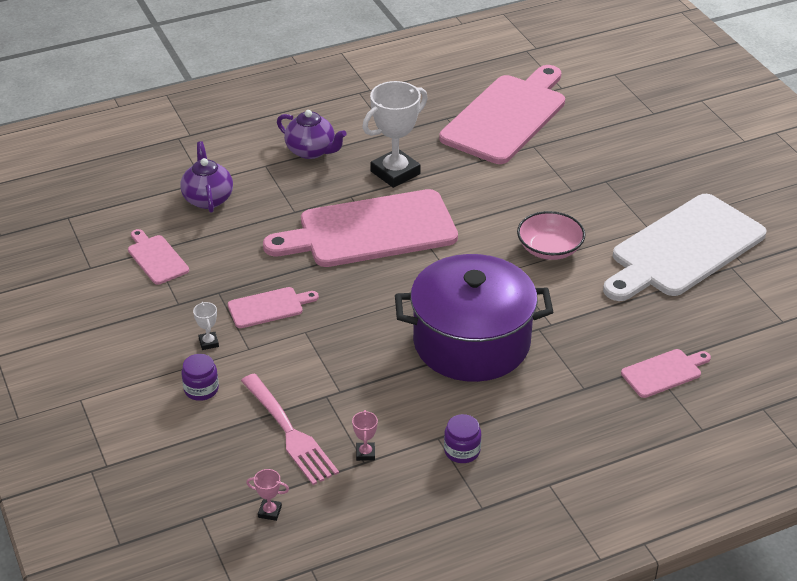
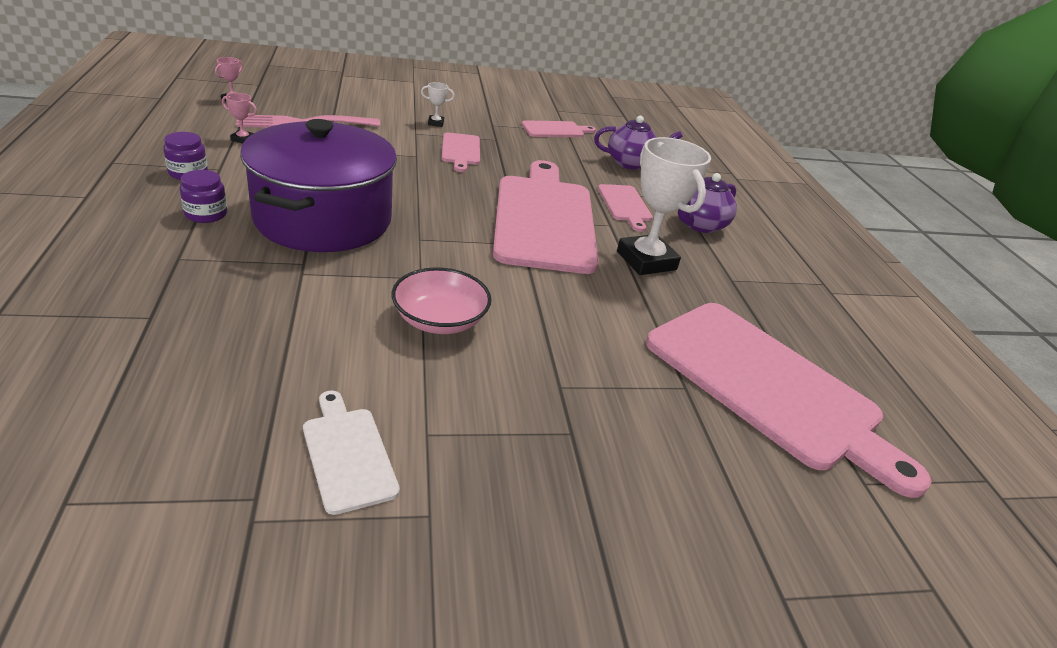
camera: 100 degrees right, 5 degrees down
(201, 389) = (385, 110): purple jar -> purple jar (206, 214)
(664, 372) = (125, 323): pink cutting board -> pink cutting board (625, 205)
(683, 249) = (348, 454): white cutting board -> white cutting board, size x0.45

